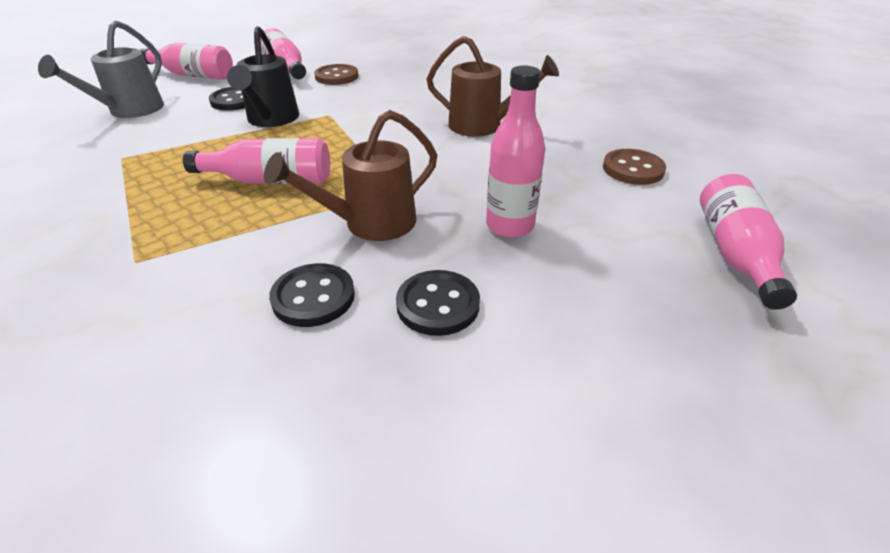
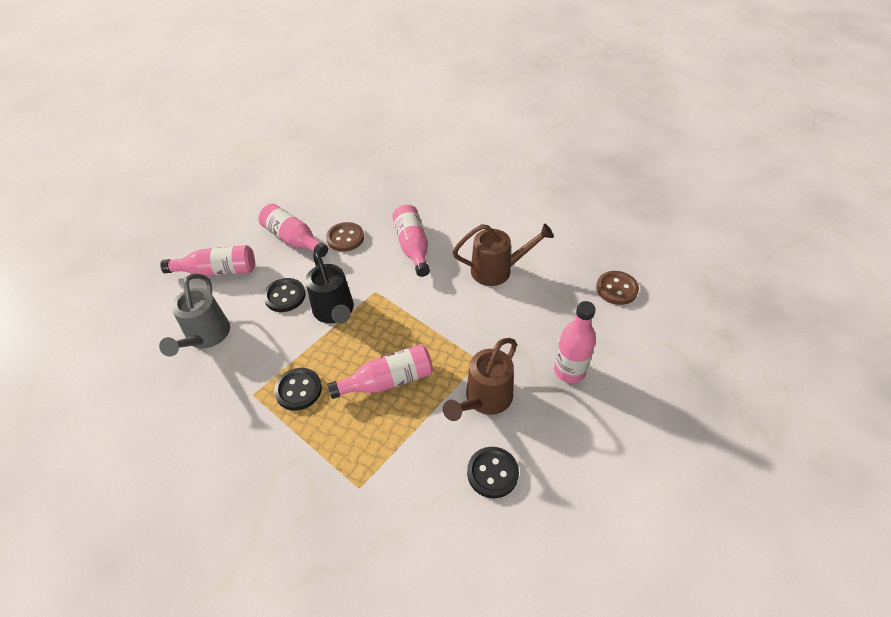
camera: 20 degrees left, 10 degrees up
(438, 305) = (565, 451): black button -> black button (298, 390)
(735, 253) = (701, 350): pink bottle -> pink bottle (413, 247)

